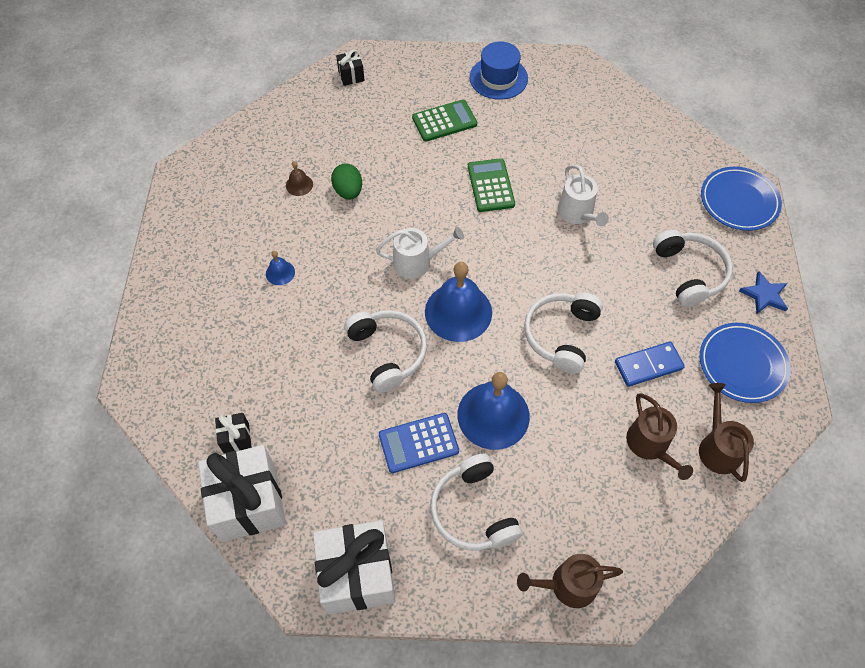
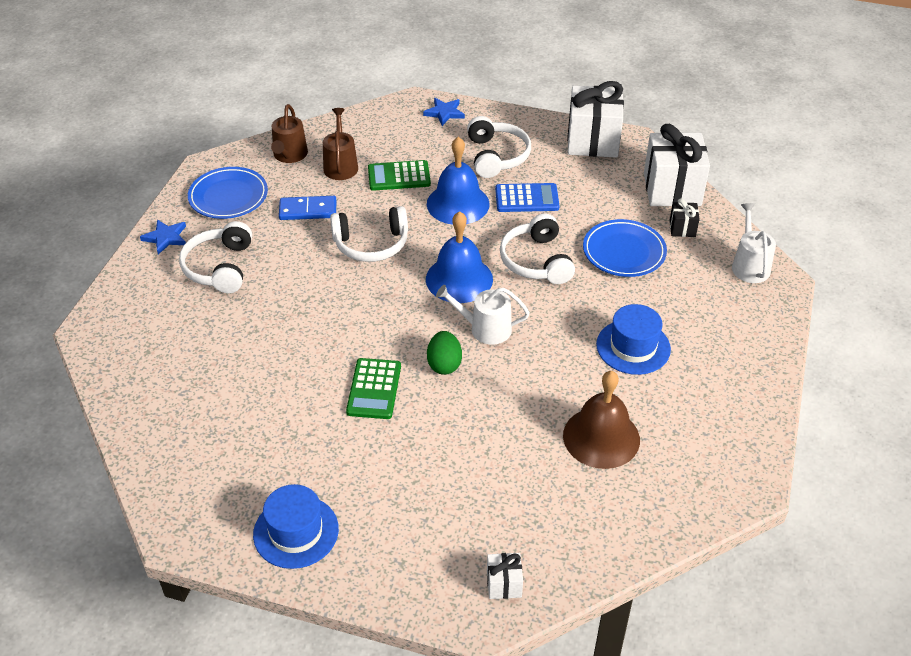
camera: 165 degrees left, 15 degrees down
(280, 272) = (633, 347): blue bell -> blue hat
(299, 185) = (601, 437): brown bell -> brown bell, size x2.25
(348, 191) = (543, 417): green egg -> green egg (444, 364)
(351, 76) = (504, 584): black gift -> white gift
(444, 121) = (396, 482): green calculator -> green calculator (399, 176)
(561, 335) = (371, 244): white headphones -> white headphones turned 45 degrees clockwise
(568, 585) = (444, 113): brown watering can -> blue star
(577, 213) = (294, 340): white watering can -> white watering can (749, 265)
(739, 201) = (117, 318): blue plate -> blue plate (624, 252)

